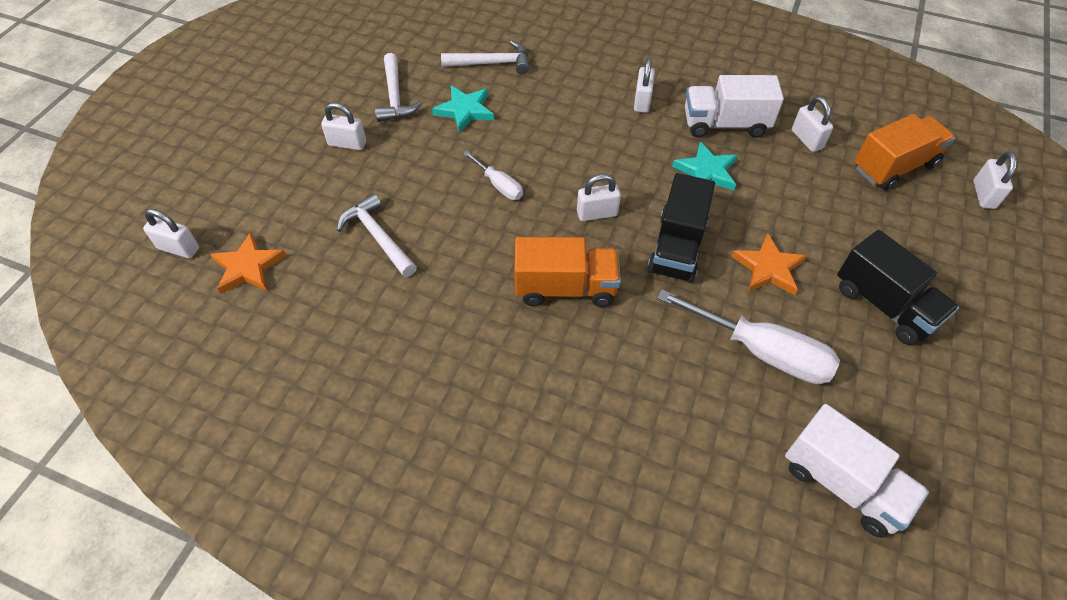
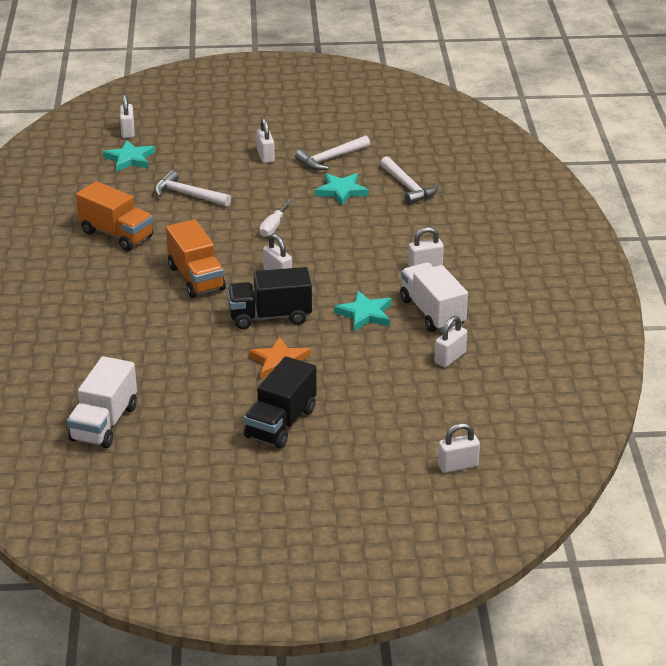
camera: 65 degrees right, 20 degrees down
(248, 267) = (130, 159): orange star -> turquoise star
(378, 237) = (188, 195): white hammer -> white hammer turned 90 degrees counterclockwise
(761, 351) = (195, 372): white screwdriver -> none
(894, 167) = (454, 410): orange truck -> orange truck (116, 234)

